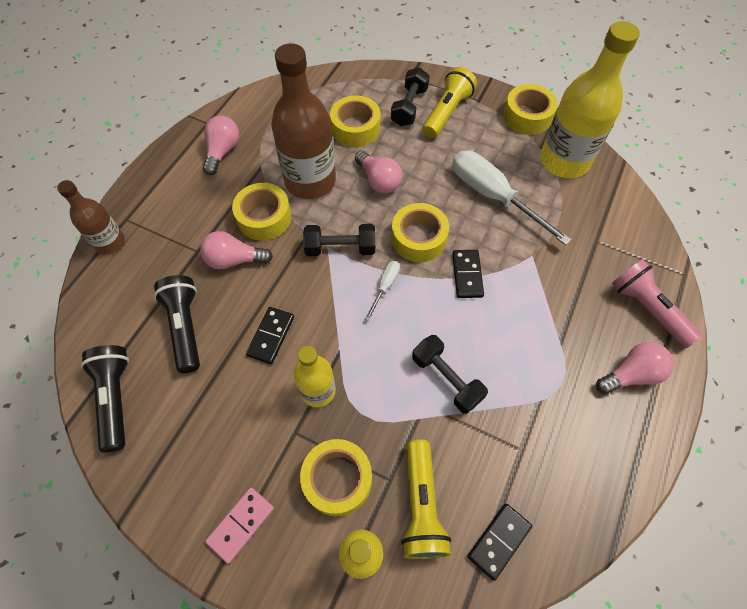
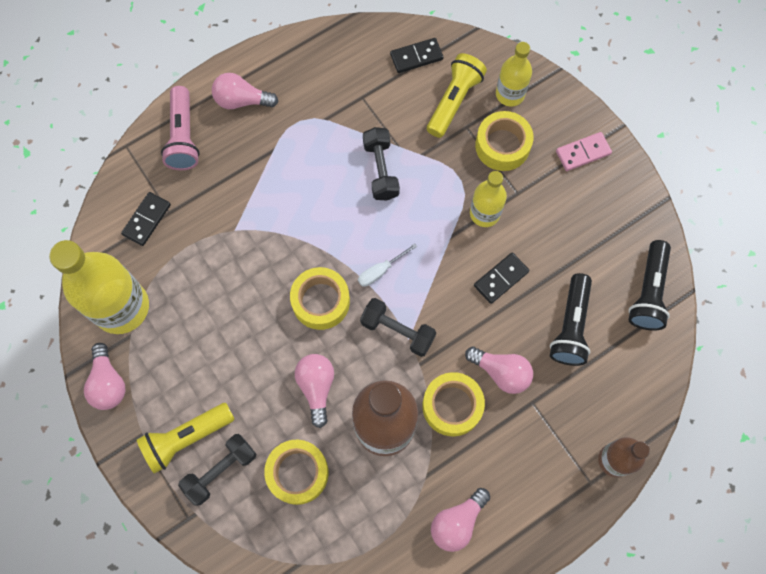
camera: 150 degrees left, 10 degrees up
(467, 275) = (303, 243): black domino -> black domino (146, 220)
(493, 196) = (221, 307): white screwdriver -> none
(527, 116) = (108, 383): yellow tape -> pink light bulb

